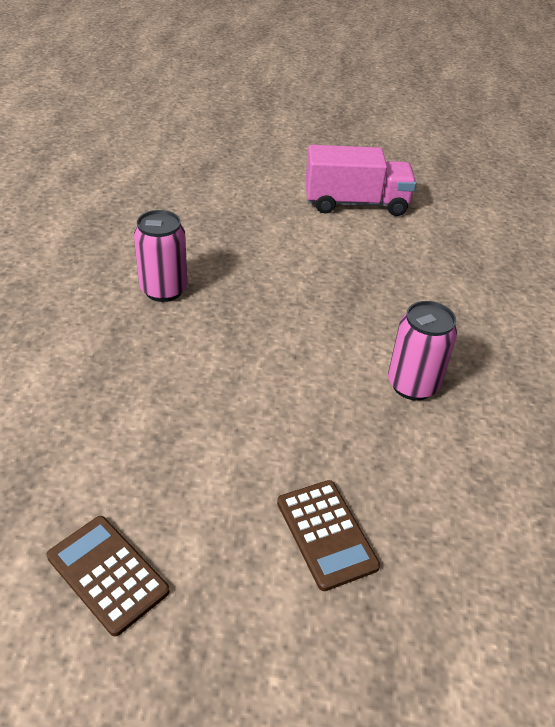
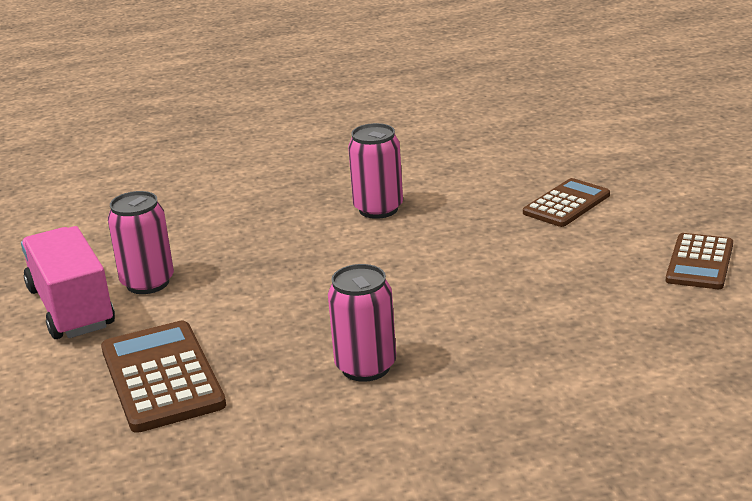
camera: 110 degrees left, 15 degrees down
(237, 215) = (161, 377): none -> brown calculator
(366, 236) = (147, 283): none -> pink can

